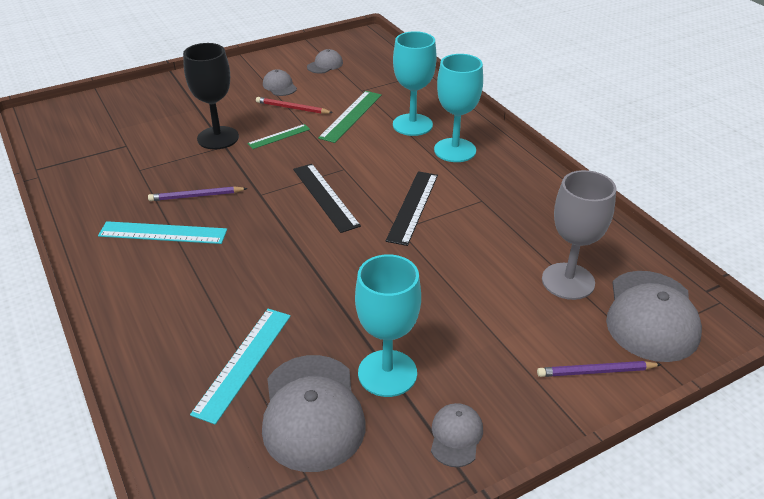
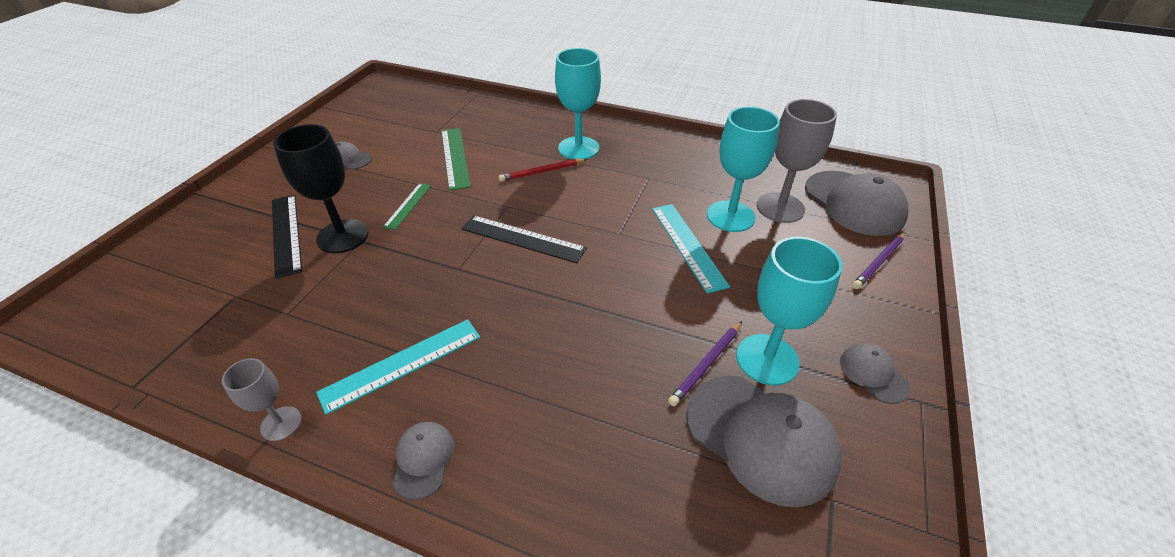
camera: 40 degrees left, 5 degrees up
(75, 228) = (281, 423): none -> grey goblet
(196, 196) = (392, 305): purple pencil -> purple pencil (706, 364)
(244, 363) = (649, 438): turquoise ruler -> turquoise ruler (688, 245)
(292, 108) = (388, 174): red pencil -> red pencil (542, 172)
(325, 65) = (372, 122): grey cap -> grey cap (423, 460)
(412, 125) = (518, 142): turquoise goblet -> turquoise goblet (730, 216)
(412, 207) = (605, 209): black ruler -> black ruler (286, 234)

